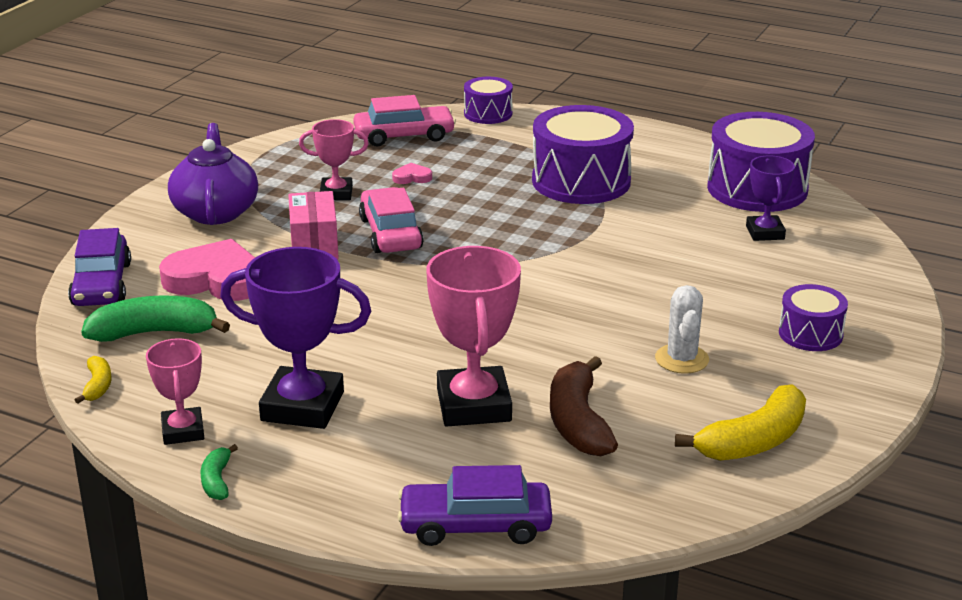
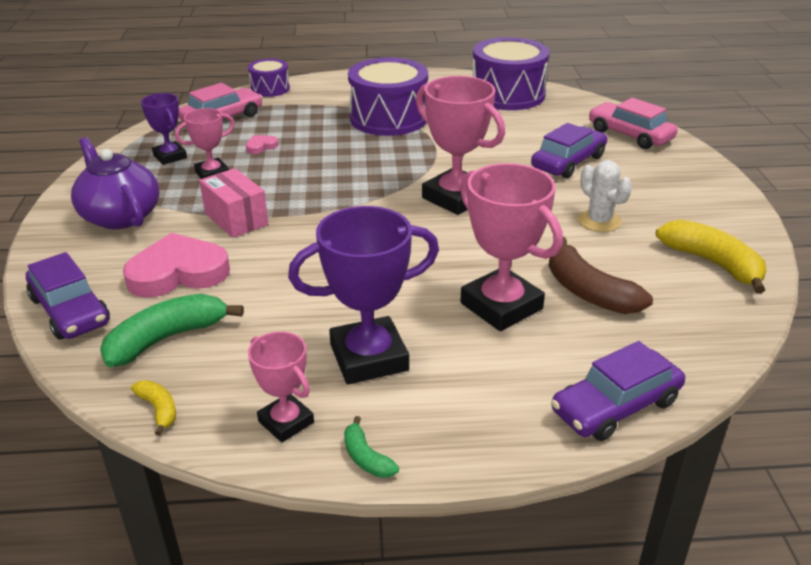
camera: 30 degrees left, 5 degrees up
(391, 233) = (289, 192): pink car -> pink car (630, 135)
(553, 288) = (455, 198): none -> pink trophy
(730, 287) = (568, 162): none -> purple car
(754, 441) = (712, 263): yellow banana -> yellow banana turned 60 degrees counterclockwise
(765, 232) = (546, 121): purple trophy -> purple trophy (170, 156)
(810, 334) = (653, 178): purple drum -> none

